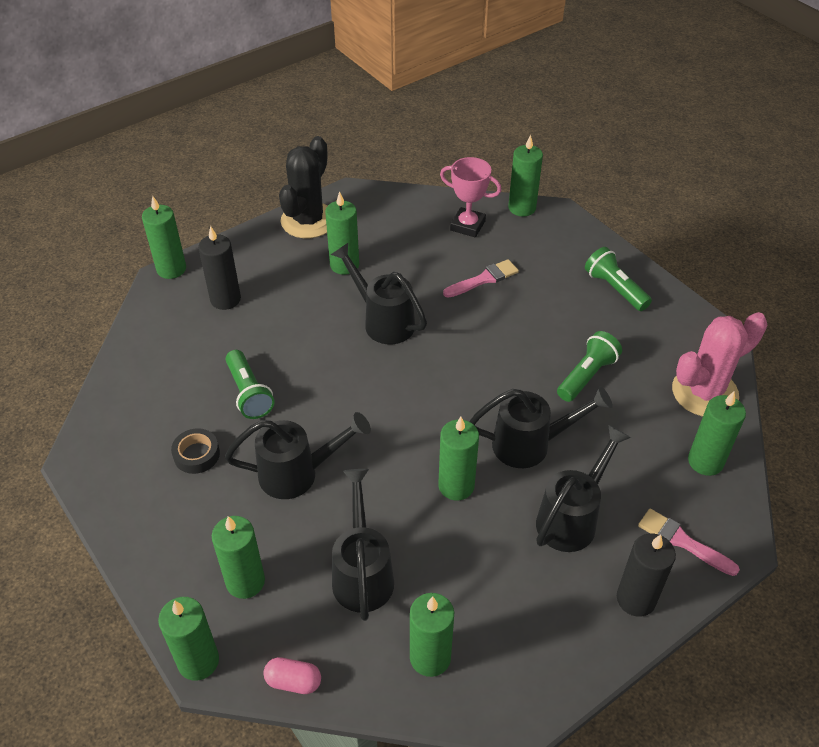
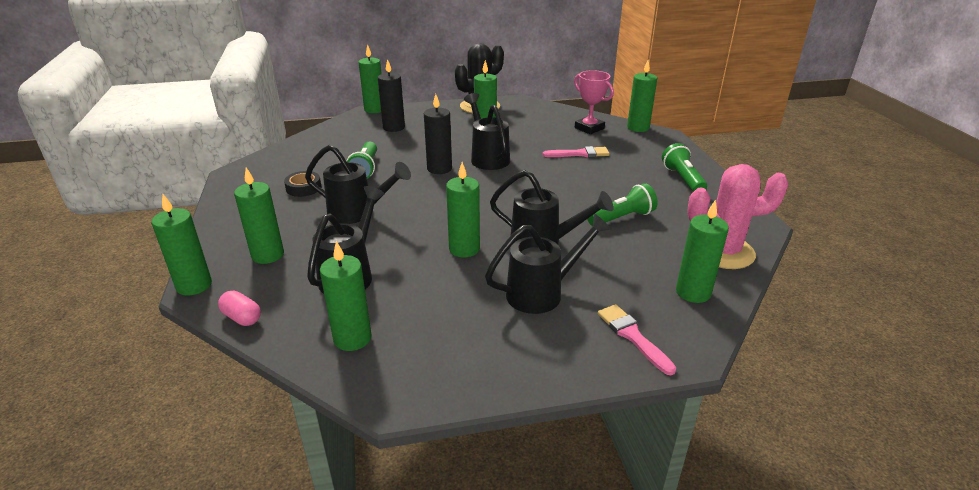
camera: 25 degrees right, 15 degrees down
(636, 599) = (558, 360): black candle -> black candle (439, 169)

